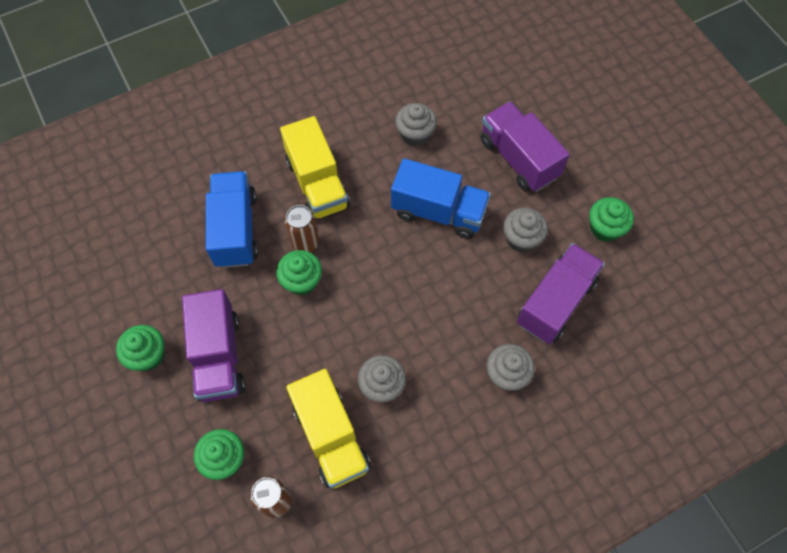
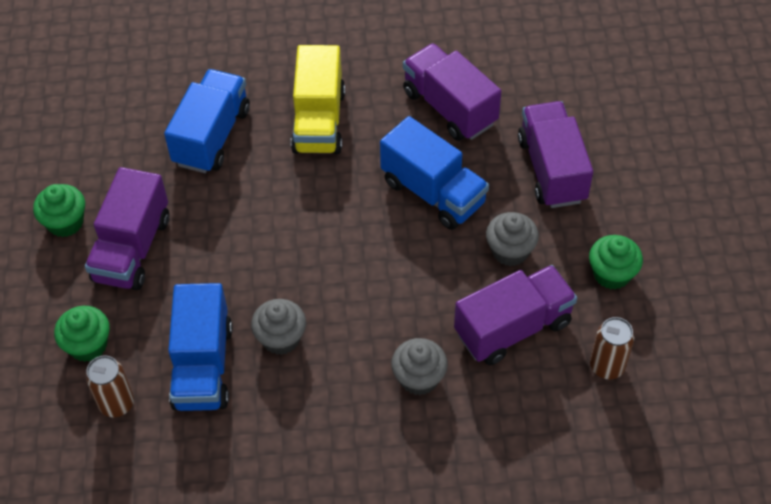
camera: 25 degrees right, 10 degrees down
(302, 281) = (252, 209): green cupcake -> none
(305, 243) = (275, 173): brown can -> brown can (607, 366)
(330, 436) = (203, 366): yellow truck -> blue truck
(415, 134) = (449, 107): grey cupcake -> purple truck

